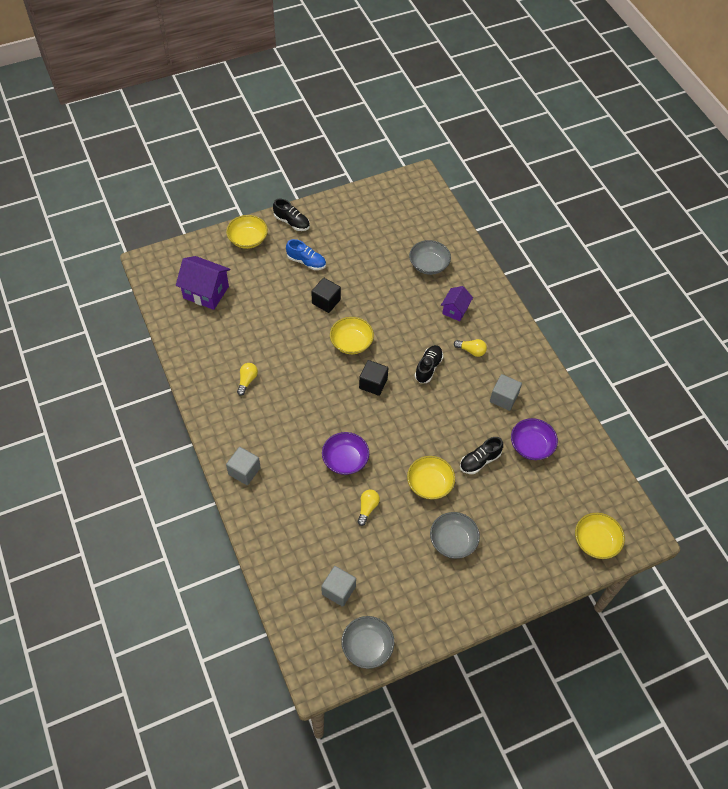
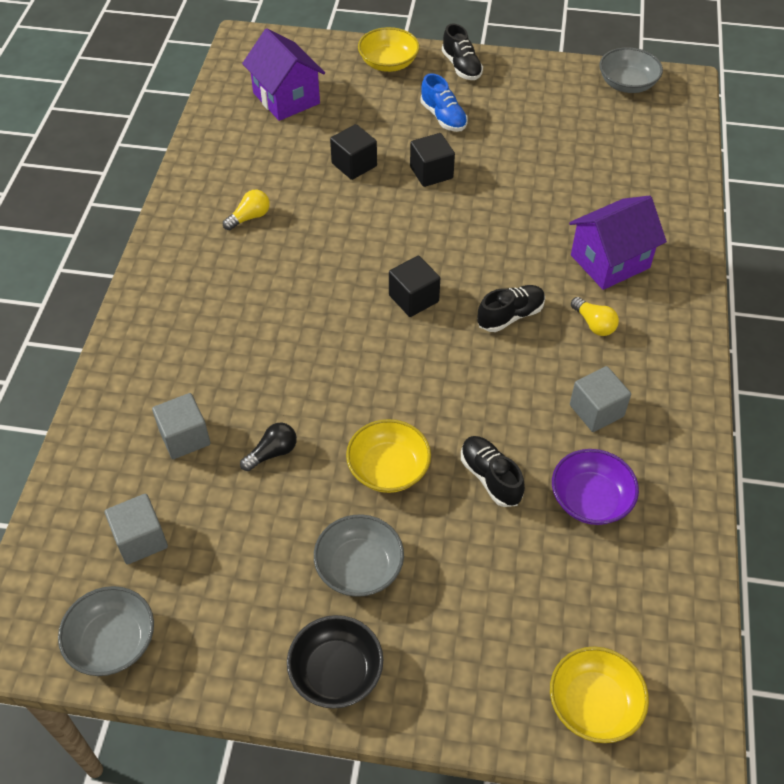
camera: 35 degrees right, 5 degrees down
(244, 471) = (152, 320): grey cube -> grey cube (184, 437)
(280, 317) = (354, 165): none -> black cube
(345, 460) = (295, 374): purple bowl -> none
(351, 342) = (425, 235): yellow bowl -> none
(367, 508) = (272, 453): yellow light bulb -> black light bulb
(428, 265) = (614, 190): grey bowl -> grey bowl (627, 84)
(455, 310) = (610, 261): purple house -> purple house, size x1.65
(479, 461) = (490, 477): black shoe -> black shoe turned 60 degrees clockwise
(479, 595) = (336, 672): none -> black bowl

